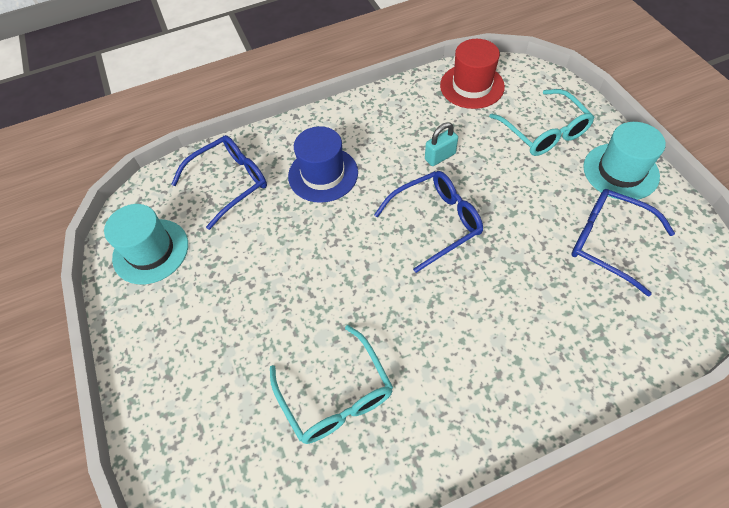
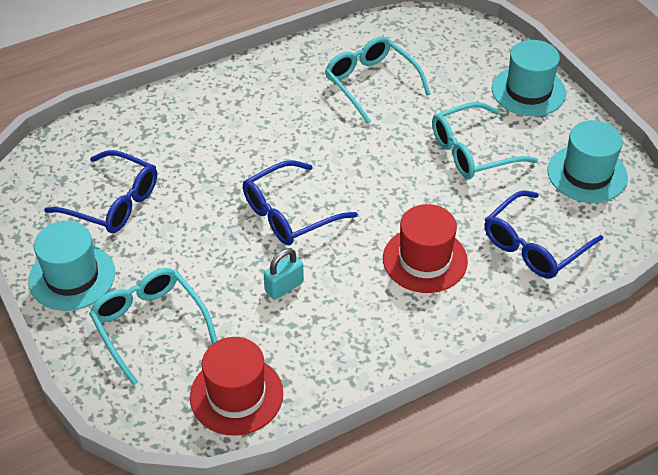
camera: 170 degrees right, 10 degrees down
(156, 368) = (528, 91): none -> turquoise hat
(248, 284) = (473, 151): none -> turquoise glasses
(323, 174) = (425, 260): blue hat -> red hat

